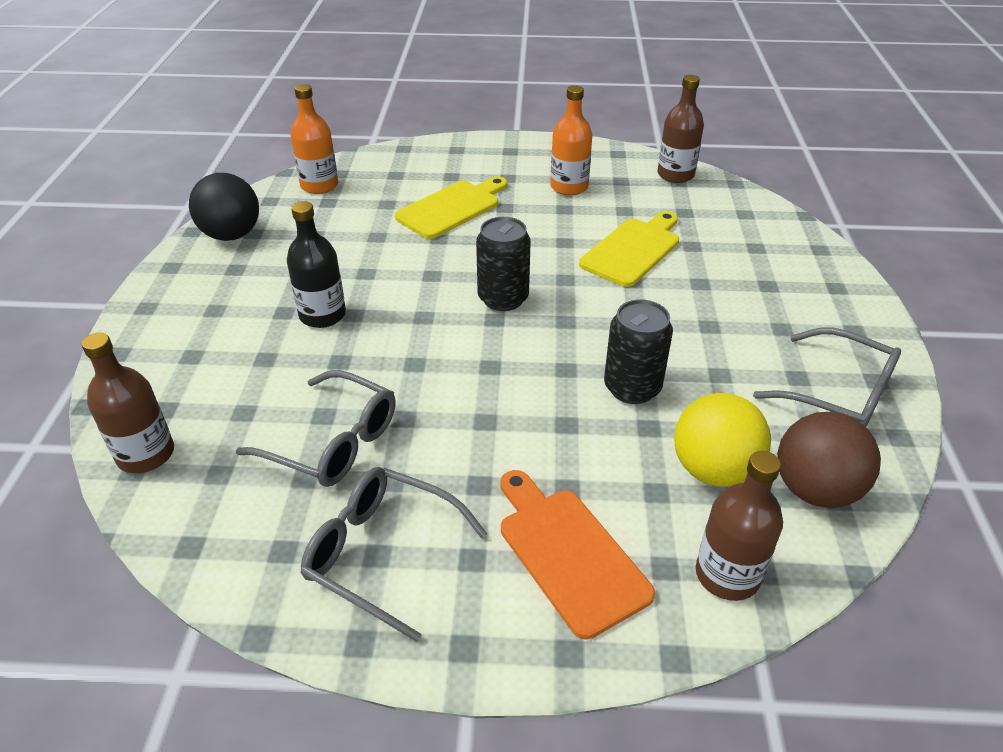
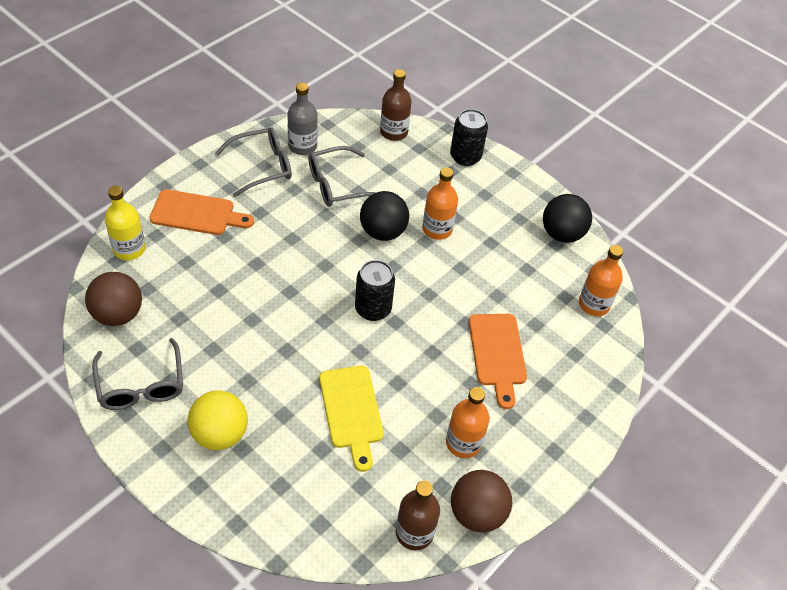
camera: 125 degrees right, 10 degrees up
(281, 538) = (302, 146): none -> grey bottle
(322, 315) = (437, 229): black bottle -> orange bottle
(377, 352) = (383, 232): none -> black ball
(452, 208) = (497, 354): yellow cutting board -> orange cutting board
(616, 159) = (477, 513): none -> brown ball
(632, 388) = (247, 305): black can -> black can (465, 157)
(713, 470) = (171, 290): yellow ball -> yellow ball (220, 434)
(727, 575) = (129, 249): brown bottle -> yellow bottle
(839, 393) = (141, 385): grey glasses -> grey glasses turned 90 degrees counterclockwise

